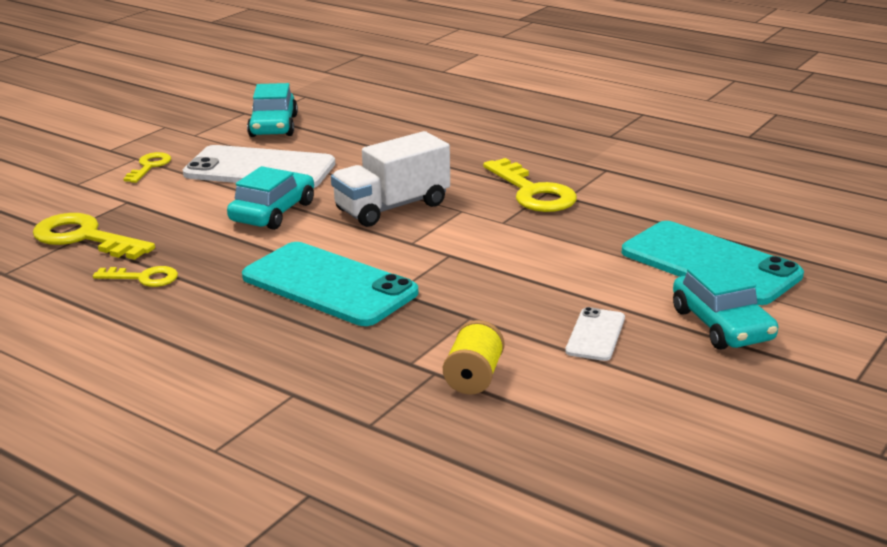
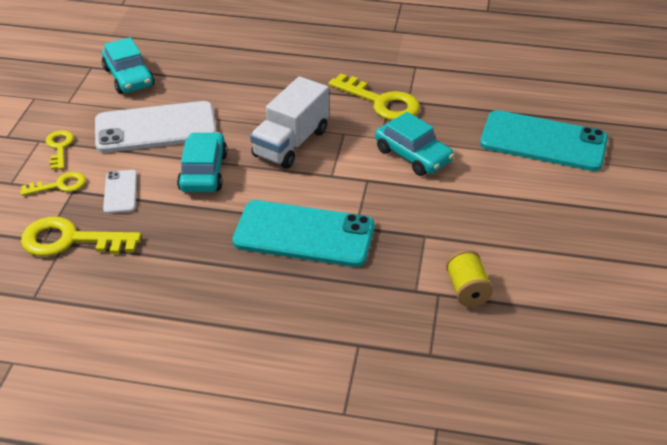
camera: 25 degrees left, 15 degrees up
(144, 278) = (156, 268): yellow key -> yellow key (59, 185)
(595, 335) = (516, 227): white phone -> white phone (120, 192)
(722, 325) = (586, 195): turquoise car -> turquoise car (413, 155)

